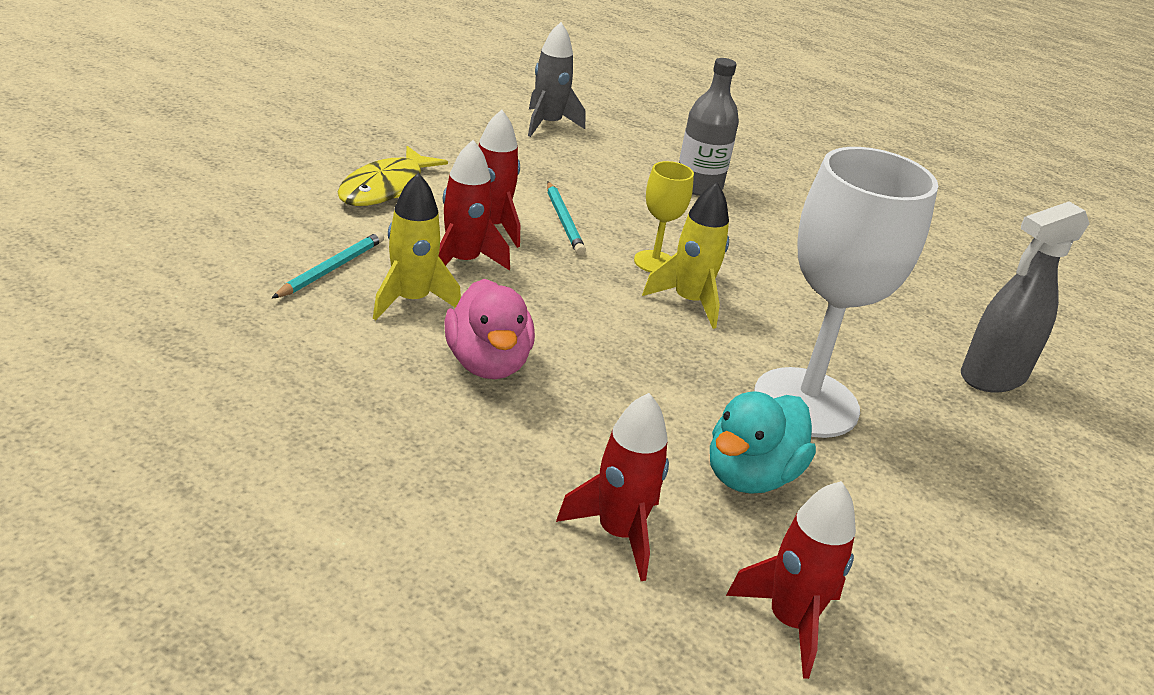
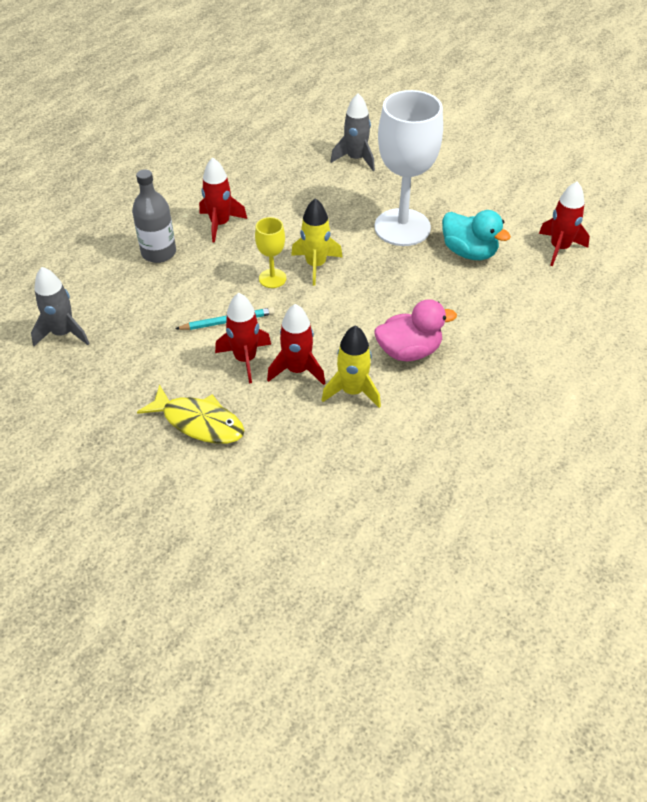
camera: 85 degrees left, 15 degrees up
(331, 269) = (325, 437): turquoise pencil -> none
(618, 533) = (528, 298): red rocket -> red rocket (220, 224)
(992, 377) = (356, 159): grey spray bottle -> grey rocket

